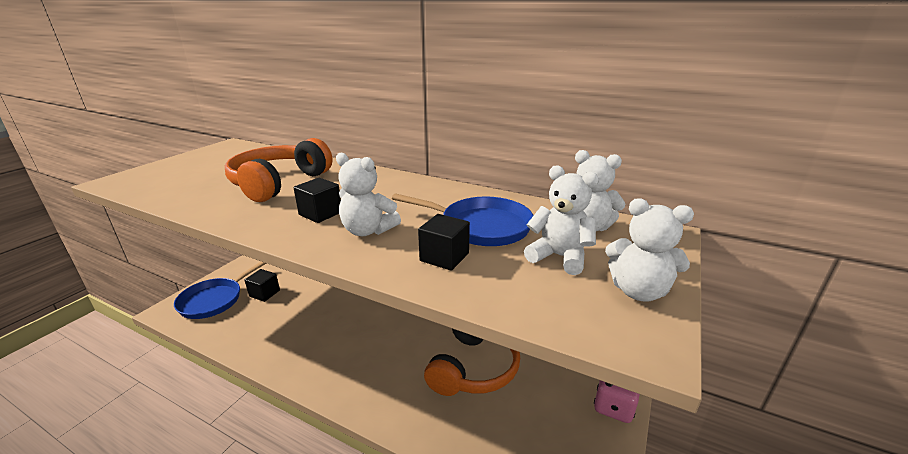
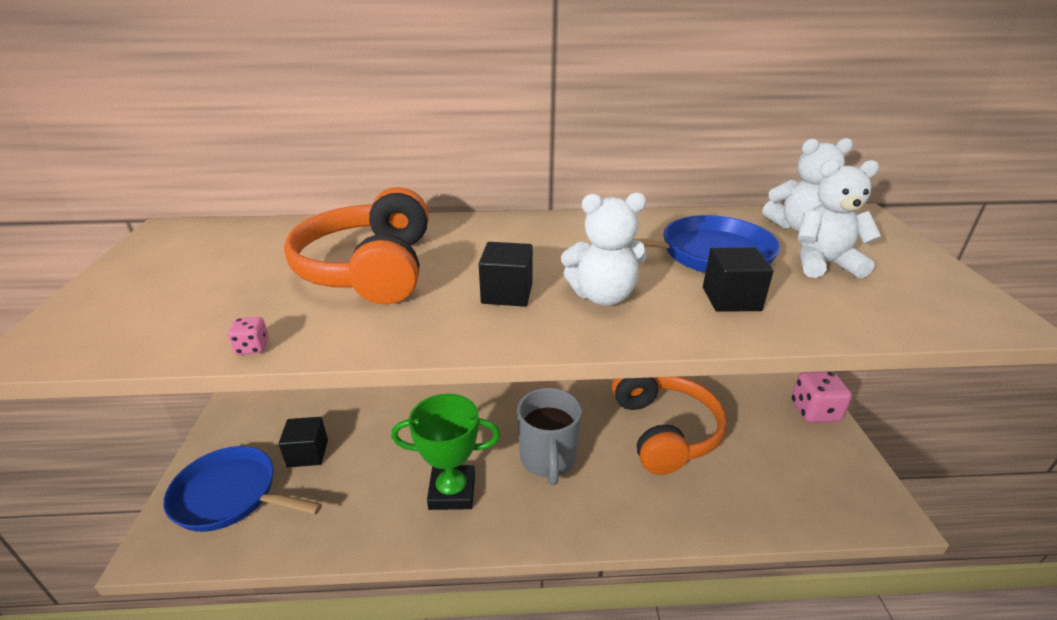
camera: 30 degrees left, 5 degrees up
(175, 204) = (252, 347): none -> pink dice
(214, 300) = (231, 495): blue pan -> blue pan turned 105 degrees clockwise
(309, 345) = (452, 492): none -> green trophy
(379, 351) = (548, 459): none -> grey mug
(638, 291) = (925, 275): white teddy bear -> none

